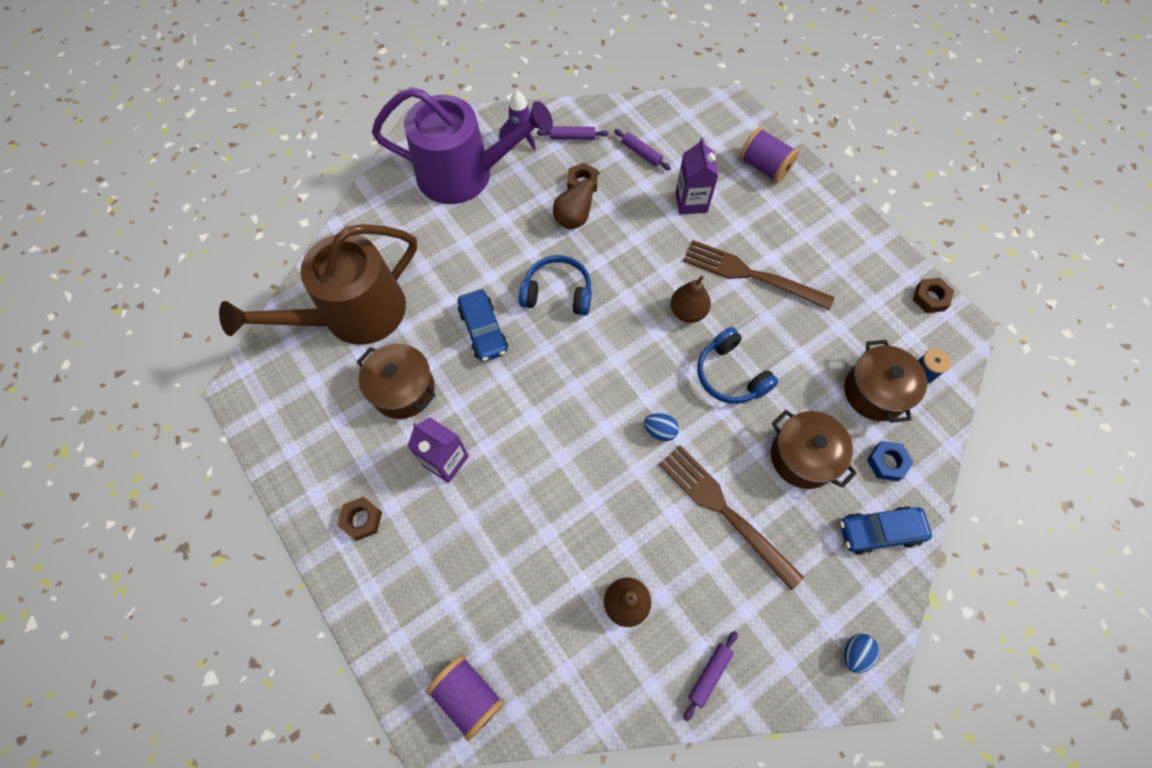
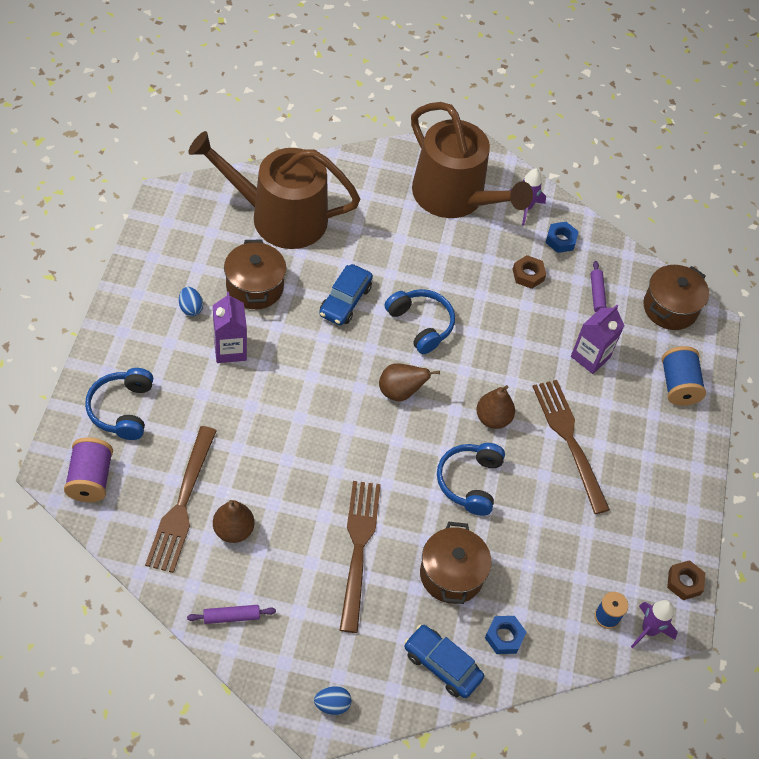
camera: 40 degrees right, 10 degrees down
(362, 519) = (146, 332): brown nut -> none
(421, 606) = (122, 409): none -> blue headphones
(464, 174) = (454, 197): purple watering can -> brown watering can
(563, 628) = (182, 503): none -> brown fork
(572, 137) = (560, 240): purple rolling pin -> blue nut
(574, 218) = (492, 291): brown pear -> brown pear (400, 392)
(660, 431) = (379, 465): blue egg -> blue egg (191, 308)
(764, 167) = (678, 385): purple spool -> blue spool
(875, 392) = (556, 592): brown pot -> brown pot (670, 308)
(953, 354) = (649, 630): none -> purple rocket

